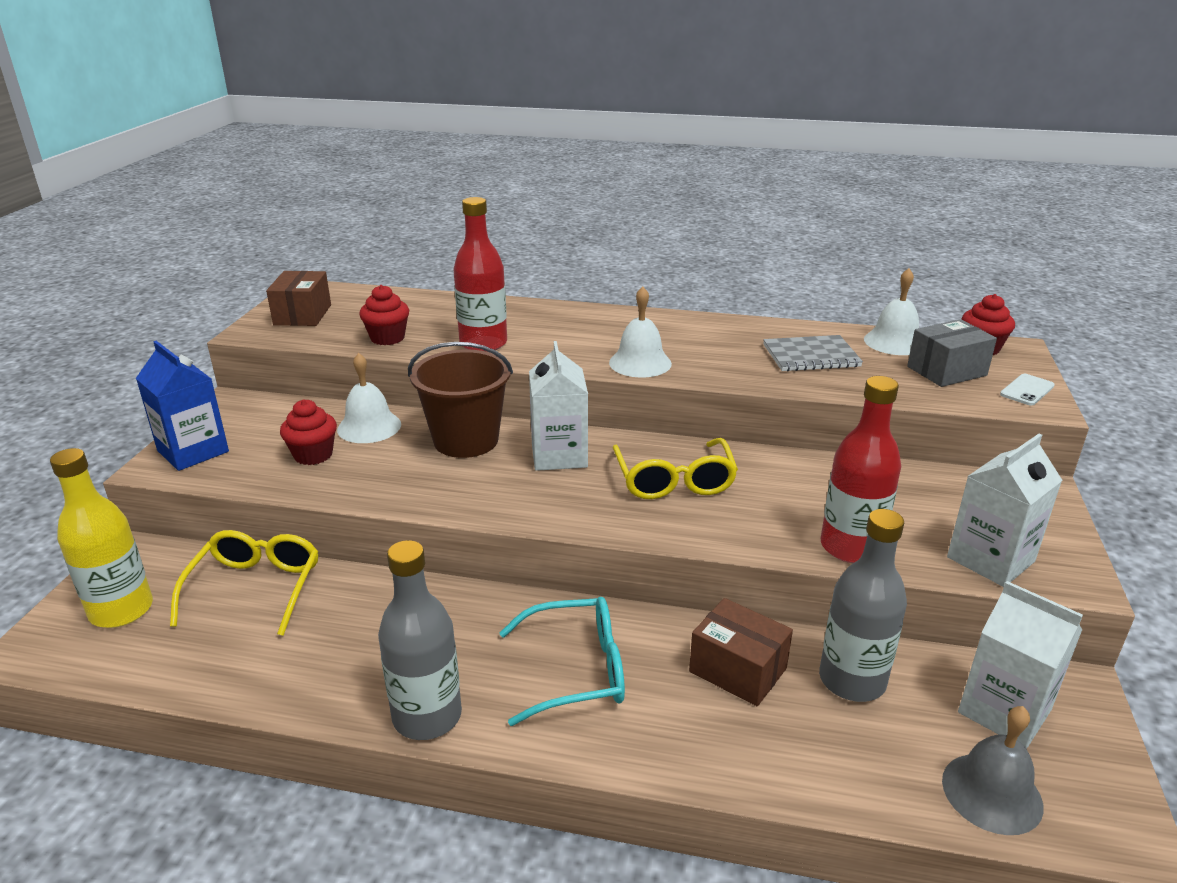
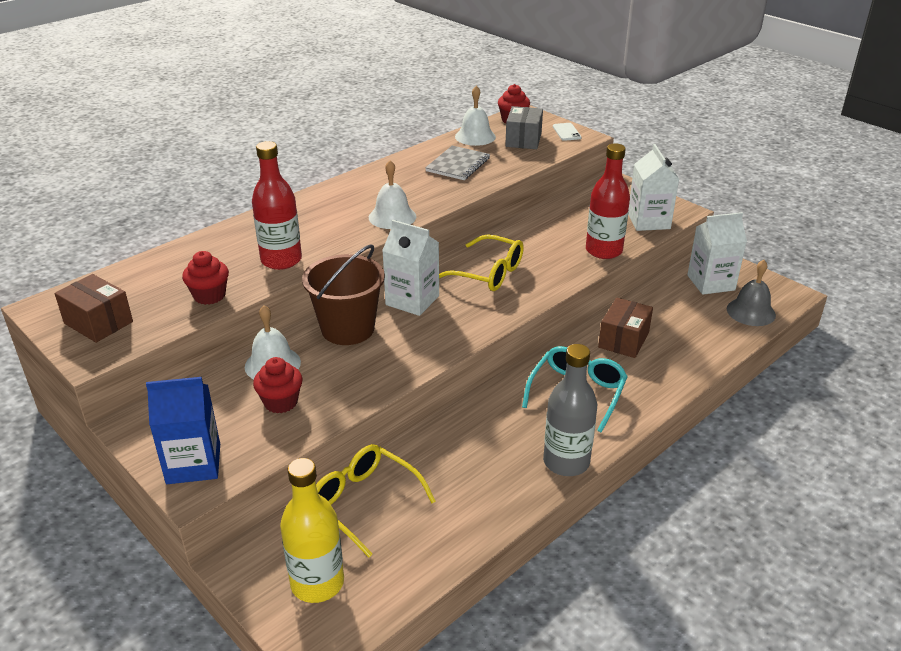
camera: 55 degrees left, 5 degrees up
(738, 670) = (623, 340): brown box -> brown box turned 45 degrees counterclockwise
(852, 680) = (659, 311): grey bottle -> none

